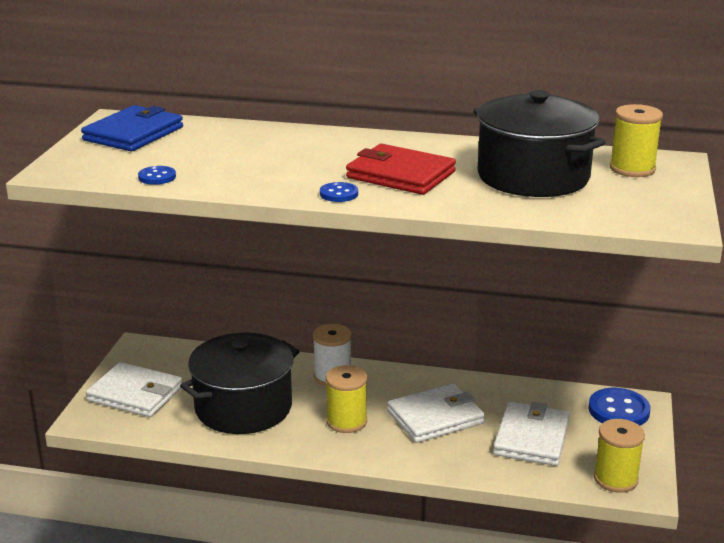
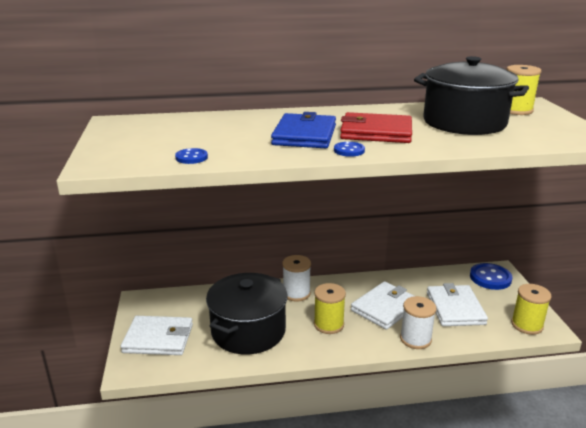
camera: 20 degrees left, 0 degrees up
(133, 133) = (139, 129): blue wallet -> blue wallet (304, 135)
(445, 462) = (415, 339): none -> white spool

